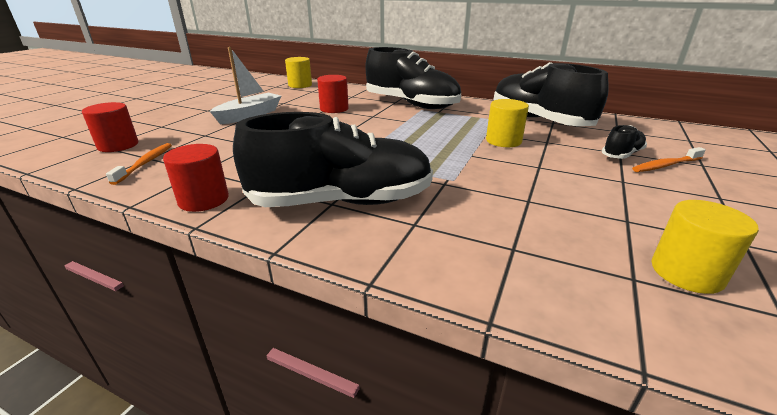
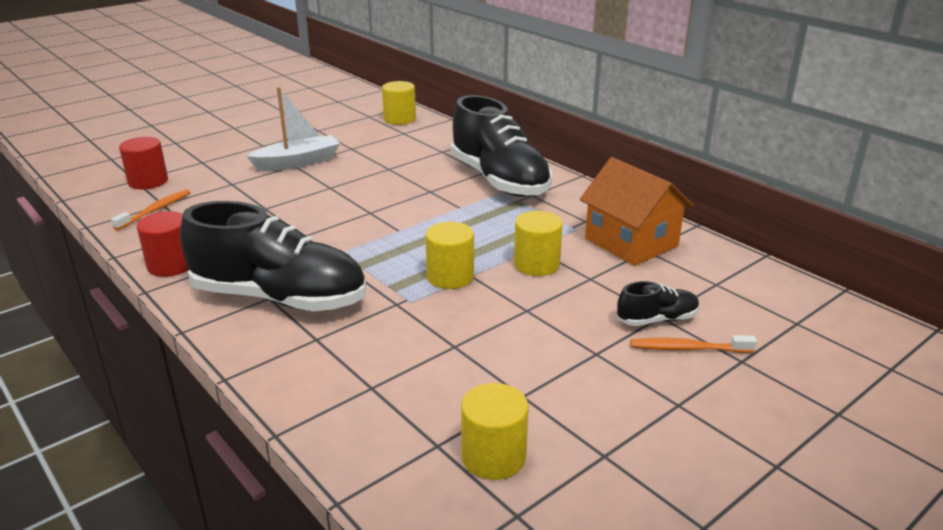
camera: 25 degrees right, 0 degrees up
(334, 109) = (398, 170): red cylinder -> none
(458, 159) = (450, 277): none -> yellow cylinder
(538, 120) = (631, 242): black shoe -> orange house

